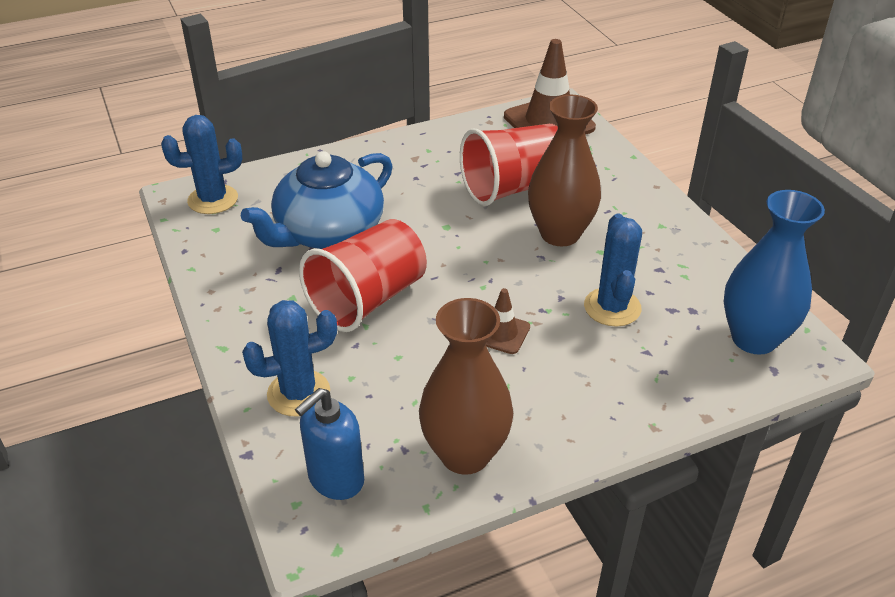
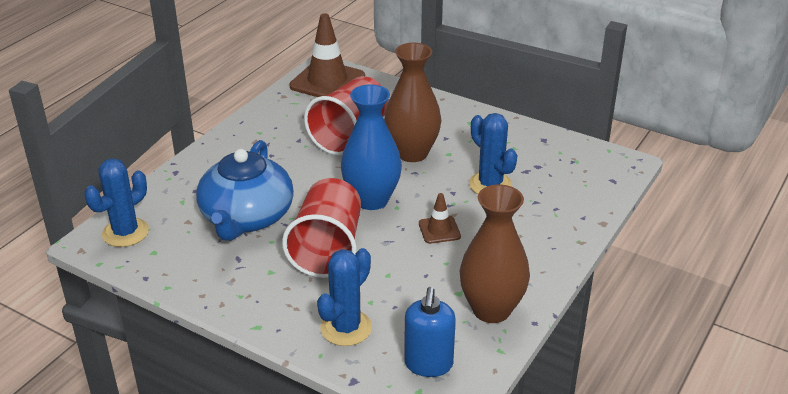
camera: 35 degrees left, 5 degrees down
(754, 338) = (586, 167): blue vase -> blue vase (371, 200)

